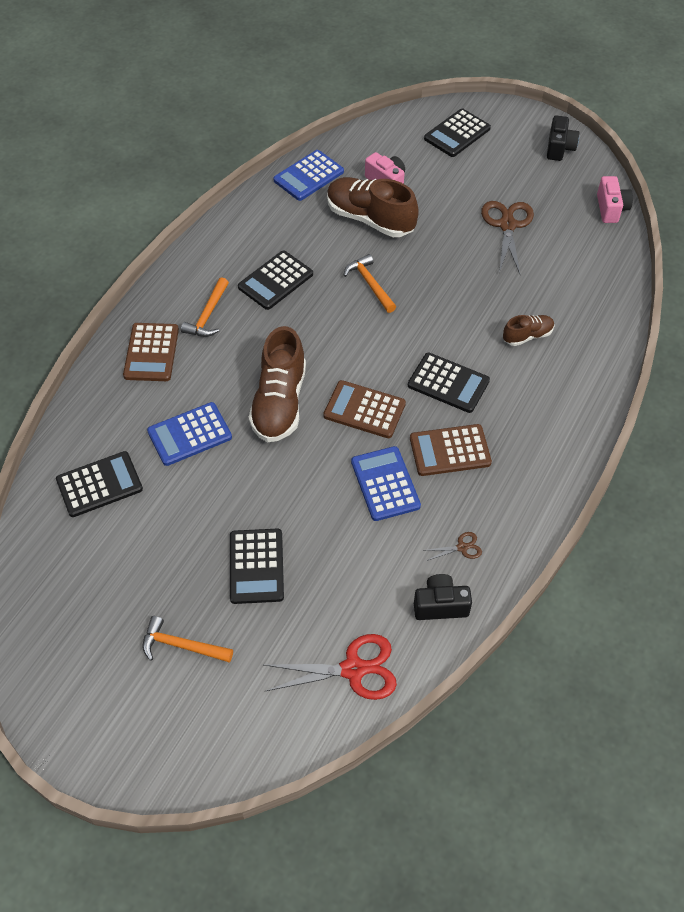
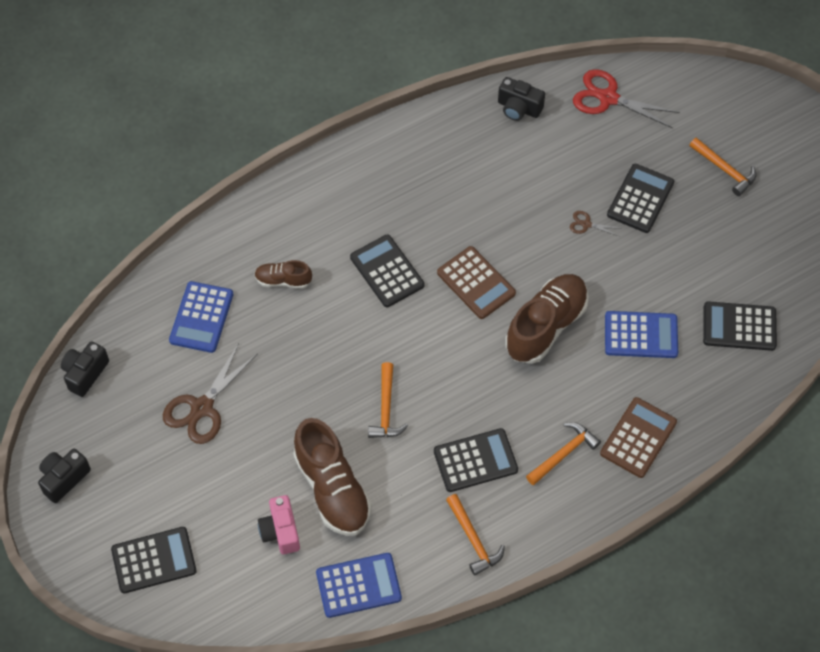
camera: 150 degrees left, 5 degrees up
(244, 233) = (473, 539): none -> orange hammer
(385, 484) = (500, 212): blue calculator -> blue calculator (201, 317)
(450, 451) = (429, 213): brown calculator -> none
(462, 547) = (474, 138): brown scissors -> brown scissors (586, 224)
(611, 209) = (85, 373): pink camera -> black camera

